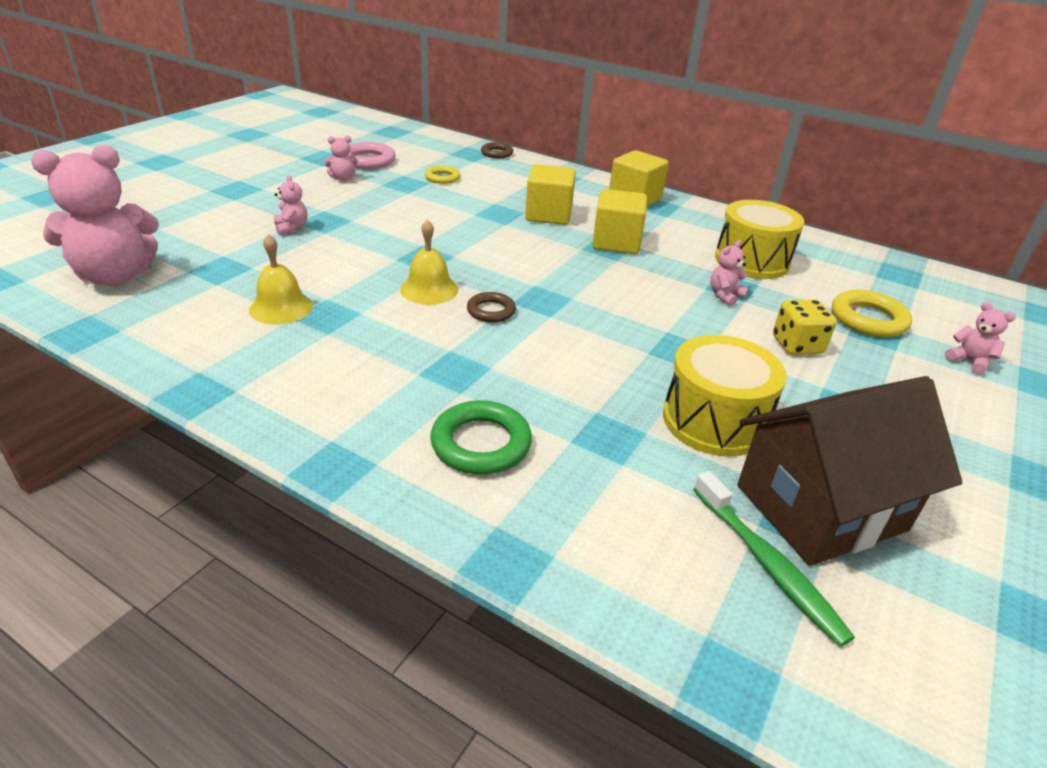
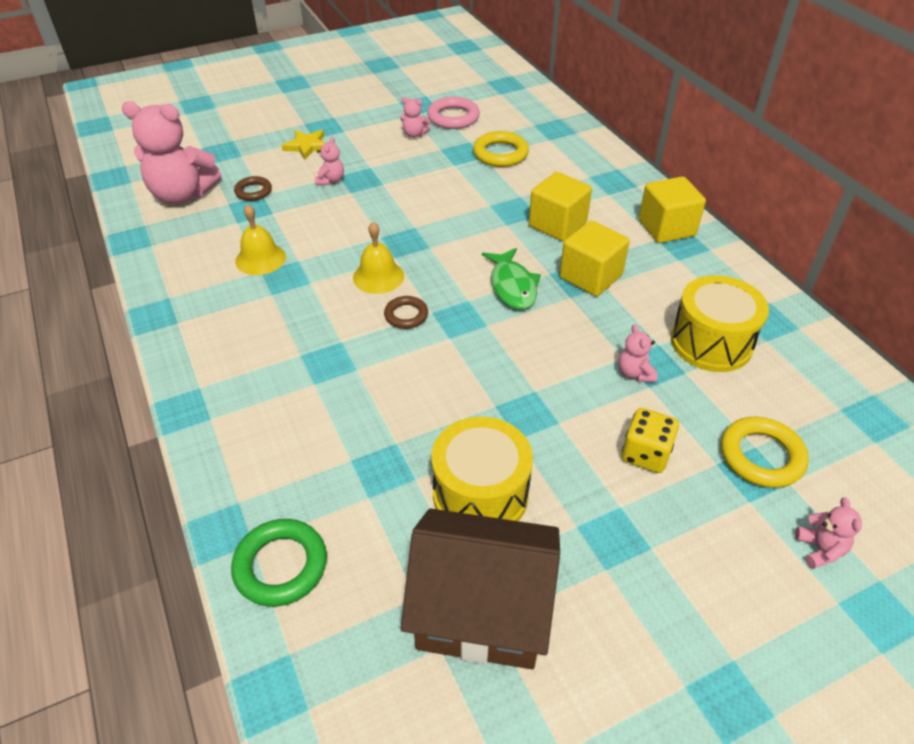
camera: 35 degrees right, 10 degrees up
(234, 207) = (307, 146): none -> yellow star
(442, 178) = (500, 154): yellow ring -> yellow ring, size x1.60
(481, 443) = (287, 433): green ring -> green ring (281, 566)
(497, 153) = (581, 134): brown ring -> brown ring (253, 191)
(561, 265) = (512, 286): none -> green fish
(725, 295) = (634, 373): pink teddy bear -> pink teddy bear turned 90 degrees counterclockwise
(767, 563) = (387, 629): green toothbrush -> none

